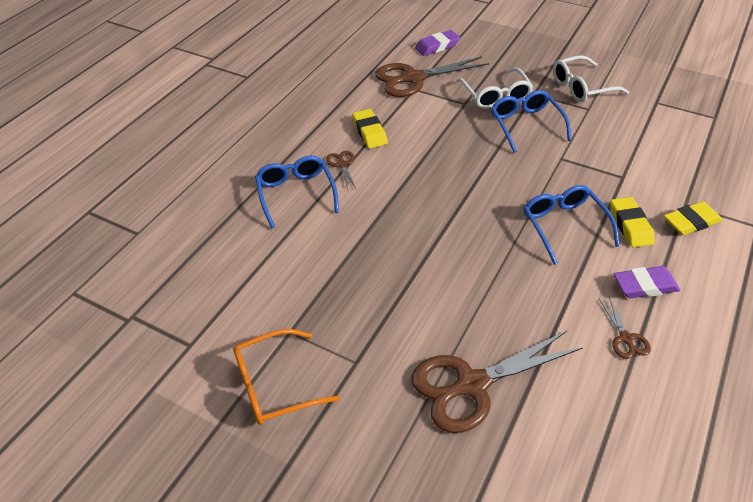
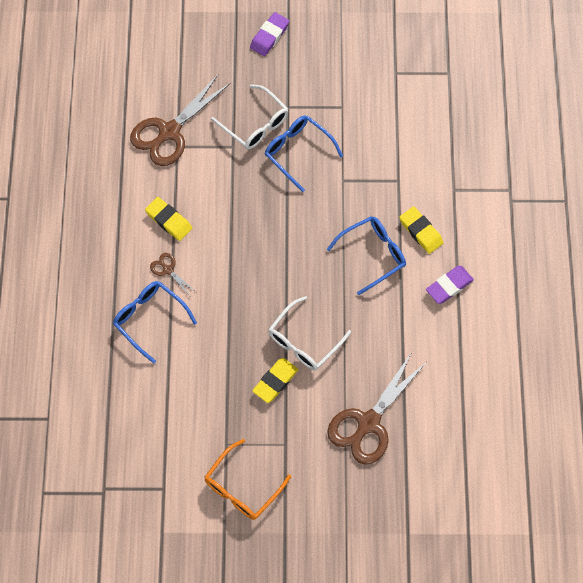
camera: 30 degrees left, 20 degrees up
(437, 46) = (167, 74): purple eraser -> purple eraser (269, 36)
(564, 225) = (373, 254): blue glasses -> blue glasses turned 105 degrees clockwise
(581, 87) = (325, 80): white glasses -> white glasses (304, 341)
(626, 338) = (451, 338): brown scissors -> none
(691, 222) = (462, 208): yellow eraser -> yellow eraser (275, 381)

